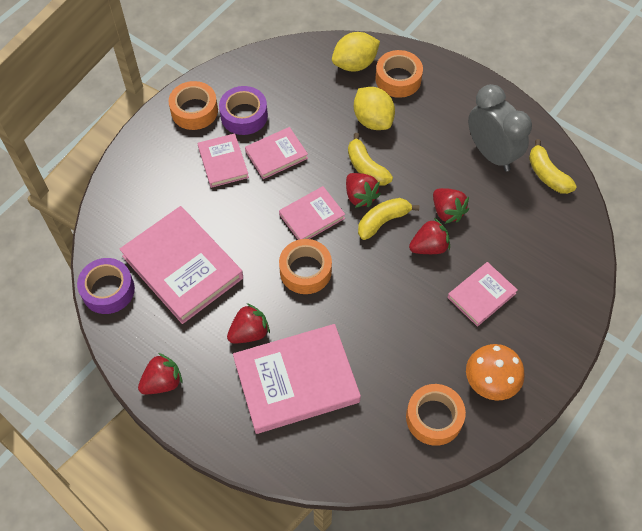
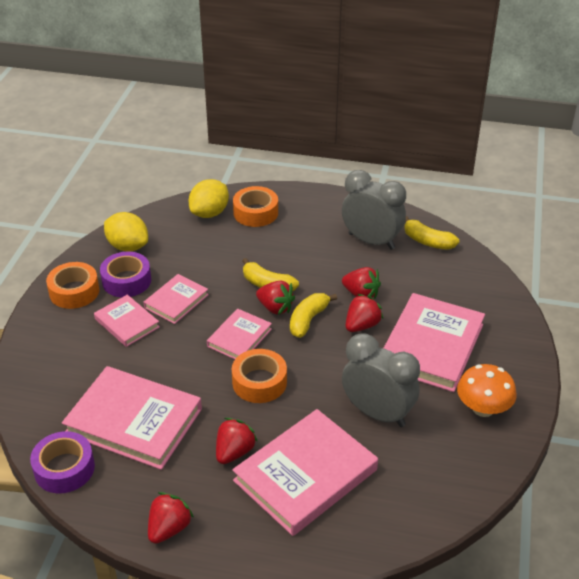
camera: 25 degrees left, 20 degrees down
(373, 120) = (251, 248): yellow lemon -> yellow lemon (128, 246)
(391, 346) = (377, 413): none -> grey clock
(434, 418) = (452, 456): orange tape -> none
(481, 295) = (431, 346): pink book -> pink book, size x1.84

